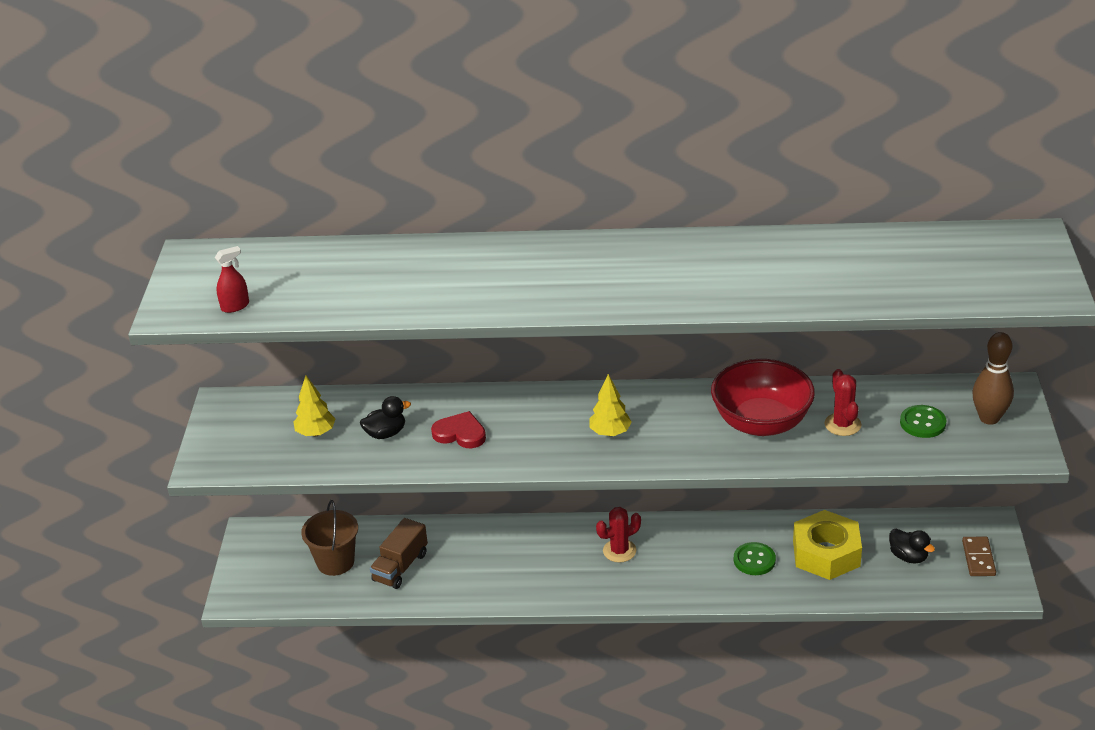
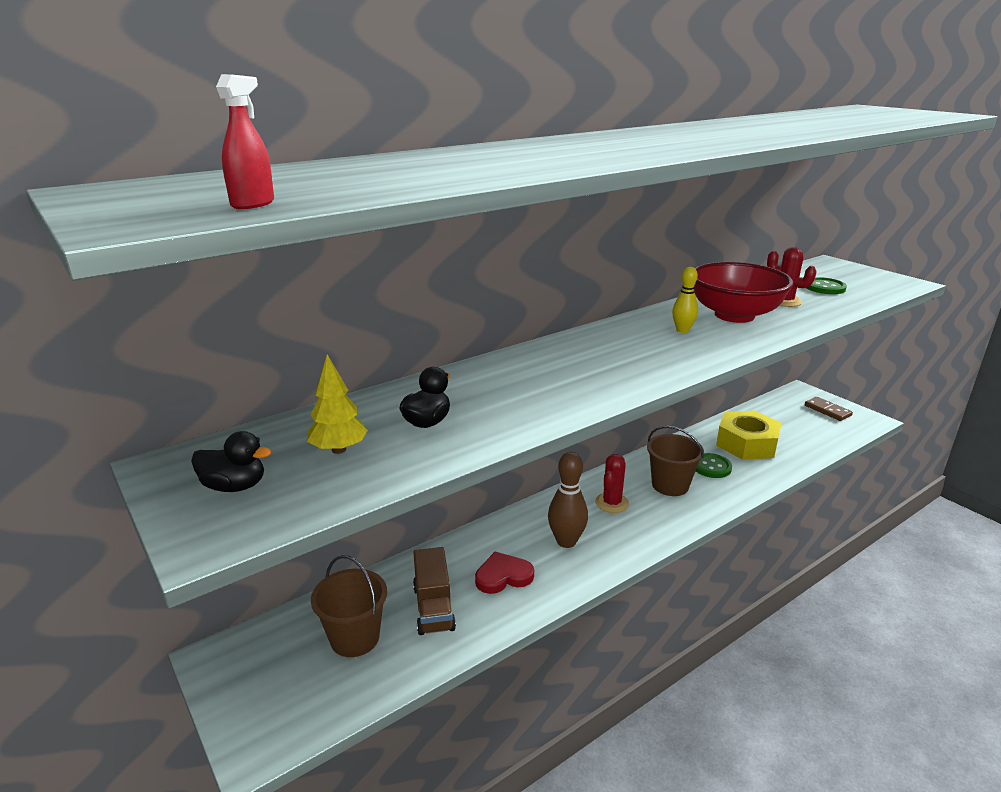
camera: 40 degrees left, 10 degrees down
(460, 433) = (508, 396): red heart -> red heart (503, 576)
(610, 433) = (640, 353): yellow tree -> none
(685, 421) = (682, 330): none -> yellow bowling pin
(691, 559) = (670, 485): none -> brown bucket
(908, 557) = (793, 425): black duck -> black duck (234, 486)
(989, 418) = (851, 276): brown bowling pin -> brown bowling pin (566, 541)

